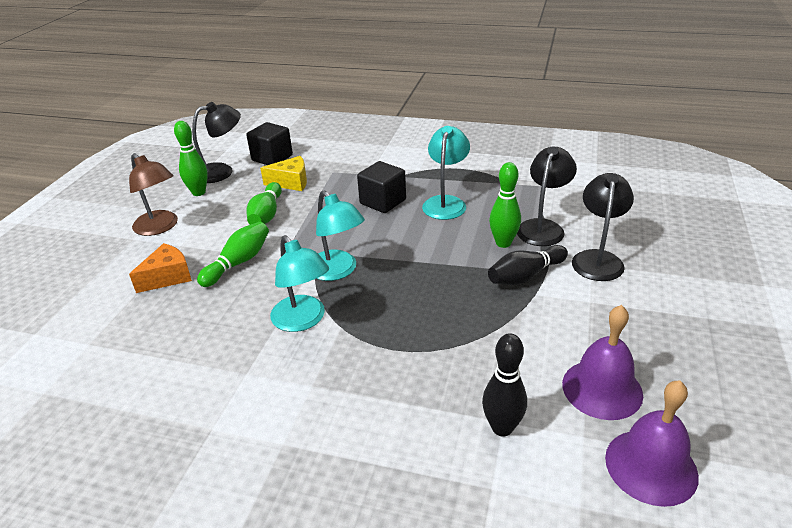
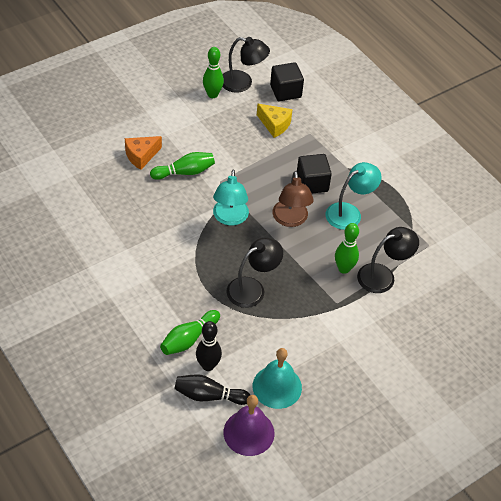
camera: 35 degrees right, 15 degrees up
(160, 227) = (167, 111): brown lamp -> brown lamp (290, 220)
(168, 277) = (141, 156): orange cheese -> orange cheese turned 150 degrees clockwise
(266, 214) = (234, 144): green bowling pin -> green bowling pin (189, 339)
(303, 320) = (181, 238): turquoise lamp -> none
(525, 276) = (326, 299): black bowling pin -> black bowling pin (209, 396)
(597, 259) = (383, 321): black lamp -> black lamp (252, 288)
(602, 389) = (277, 386): purple bell -> turquoise bell

